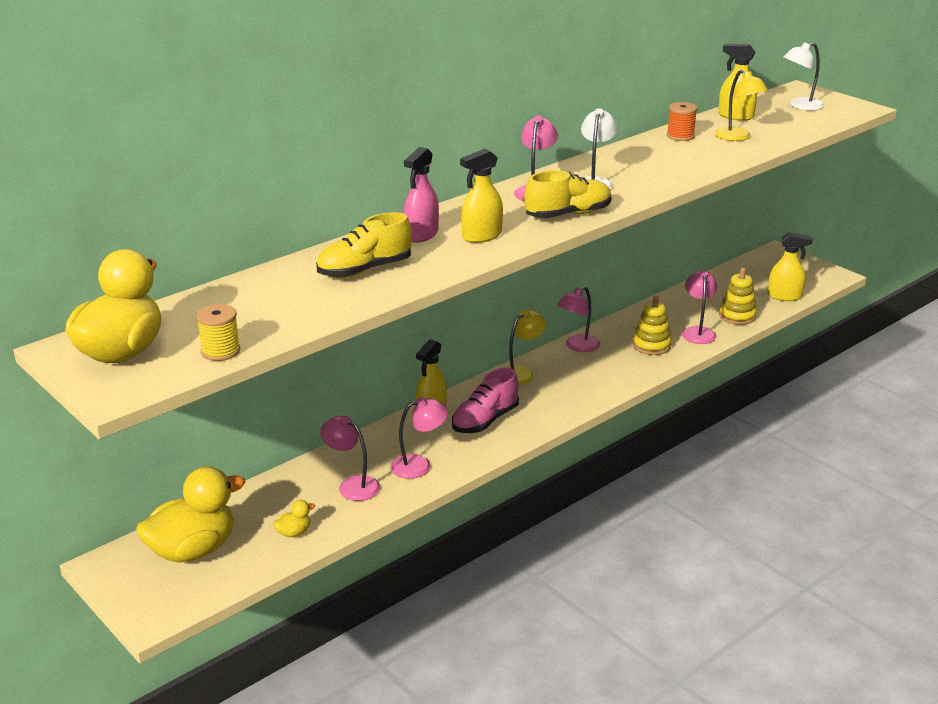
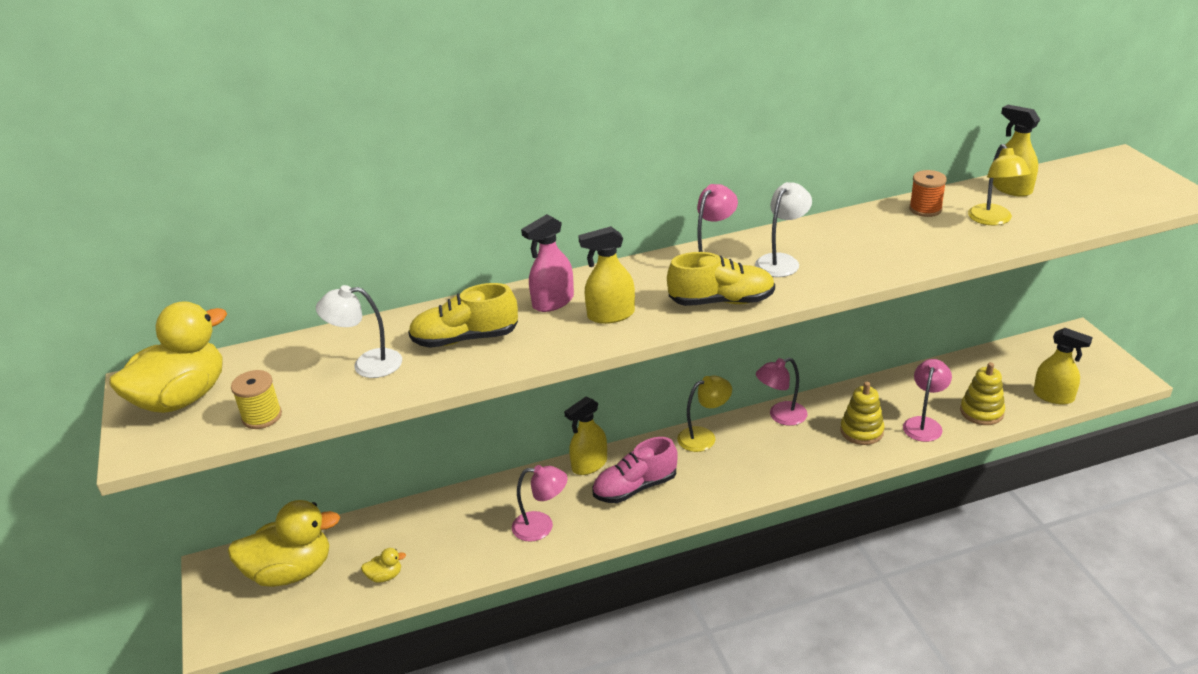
camera: 25 degrees right, 5 degrees up
(352, 485) = (467, 534): pink lamp -> none
(800, 106) = (1104, 184): white lamp -> white lamp (367, 364)

